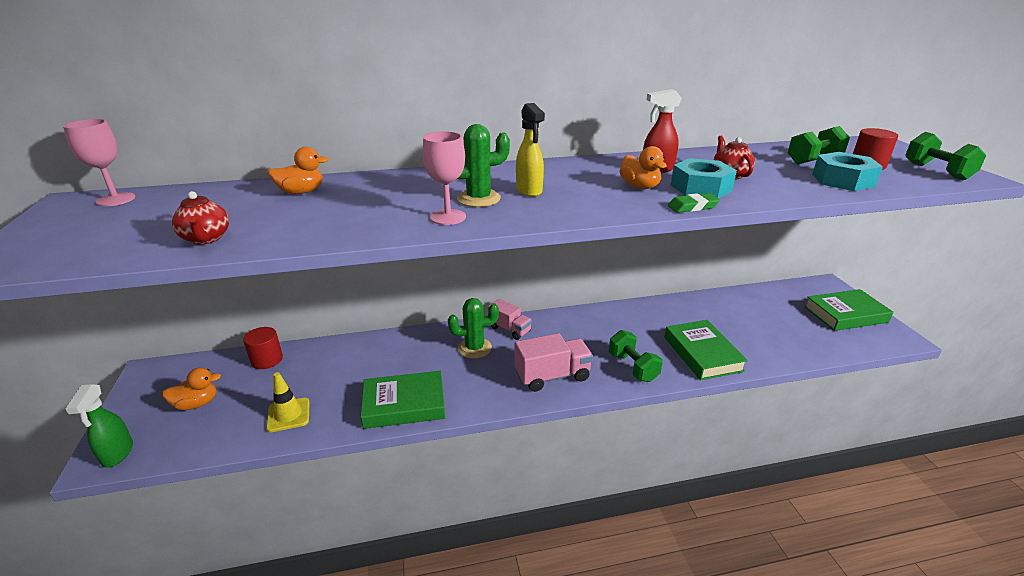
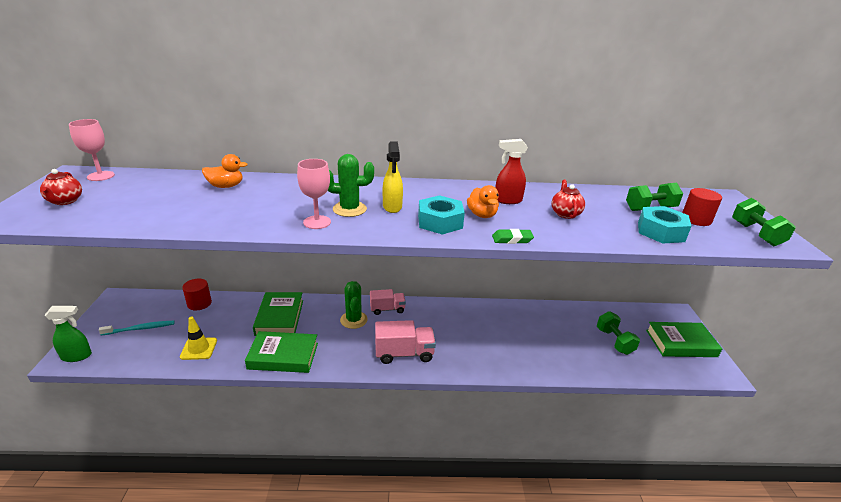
camera: 10 degrees right, 0 degrees up
(117, 454) = (77, 356): green spray bottle -> green spray bottle turned 105 degrees counterclockwise
(196, 404) = (140, 329): orange duck -> turquoise toothbrush
(206, 239) = (142, 216): red teapot -> red teapot (65, 201)
(474, 348) = (353, 320): green cactus -> green cactus turned 75 degrees clockwise
(510, 329) = (387, 309): pink truck -> pink truck turned 60 degrees counterclockwise
(632, 367) = (472, 357): green dumbbell -> green dumbbell (614, 341)
(700, 188) = (531, 222): turquoise nut -> turquoise nut (440, 222)
(702, 354) = (535, 356): green book -> green book (279, 317)

